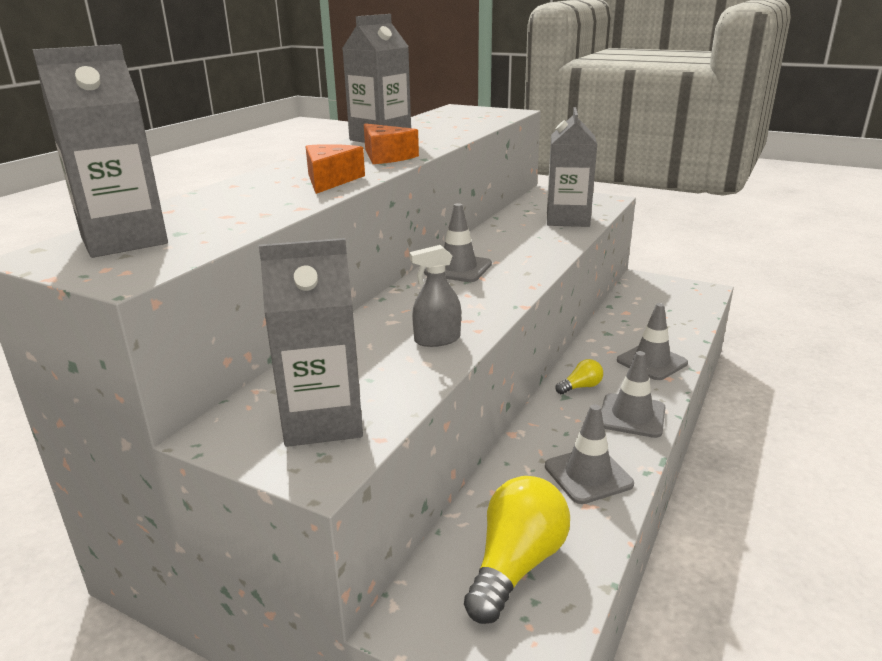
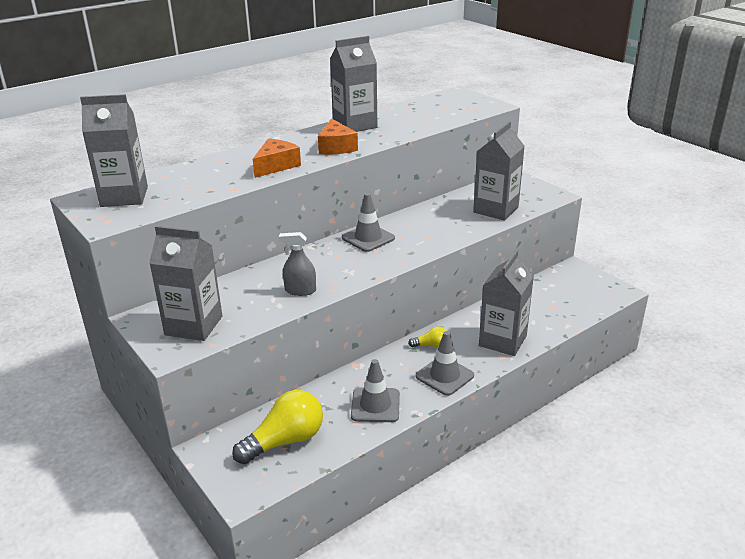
camera: 25 degrees right, 5 degrees up
(651, 362) = (502, 341): grey traffic cone -> grey carton

